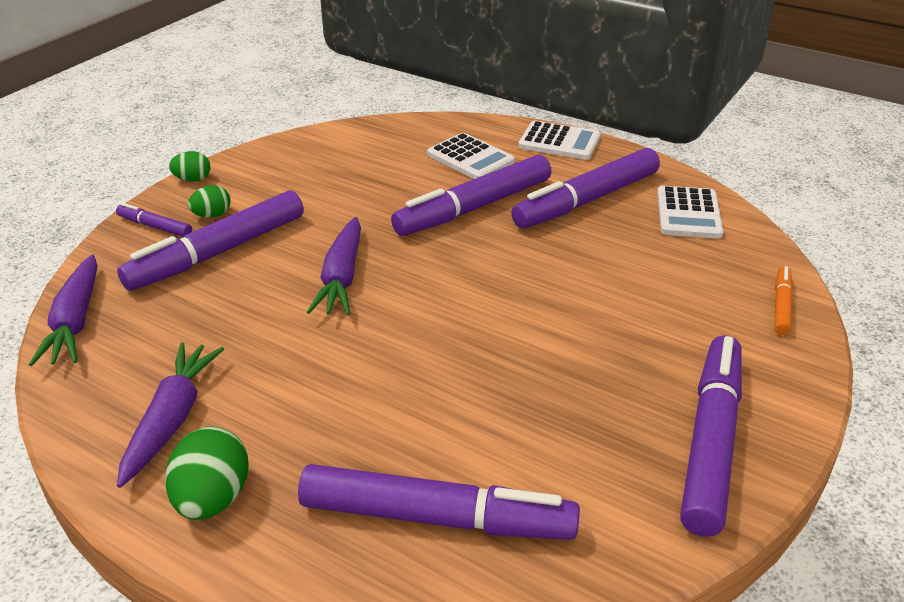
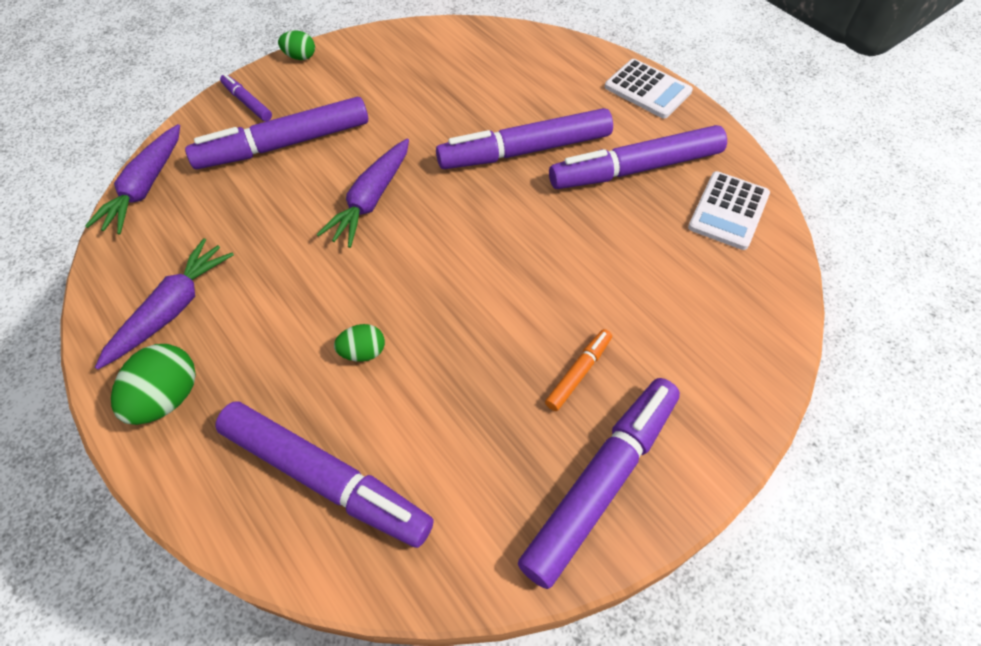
camera: 20 degrees right, 20 degrees up
(212, 215) = (297, 101): green egg -> green egg (363, 352)
(470, 158) = (552, 90): white calculator -> none
(781, 306) = (759, 350): orange marker -> orange marker (578, 373)

